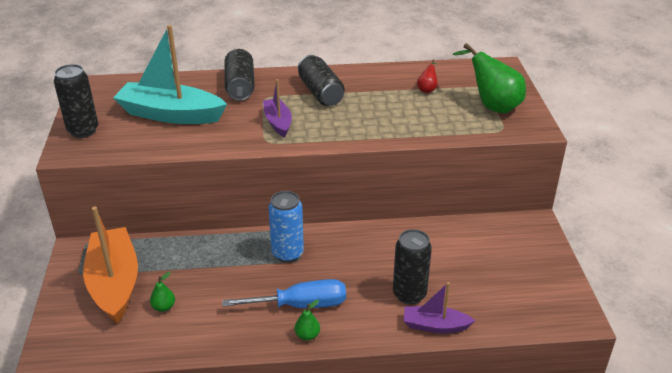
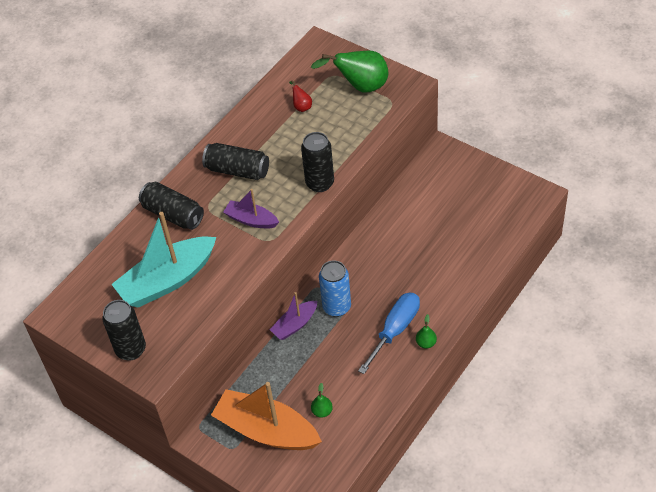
camera: 45 degrees left, 15 degrees up
(409, 294) = (441, 264): black can -> black can (320, 183)
(435, 326) = (479, 270): purple boat -> purple boat (295, 325)

